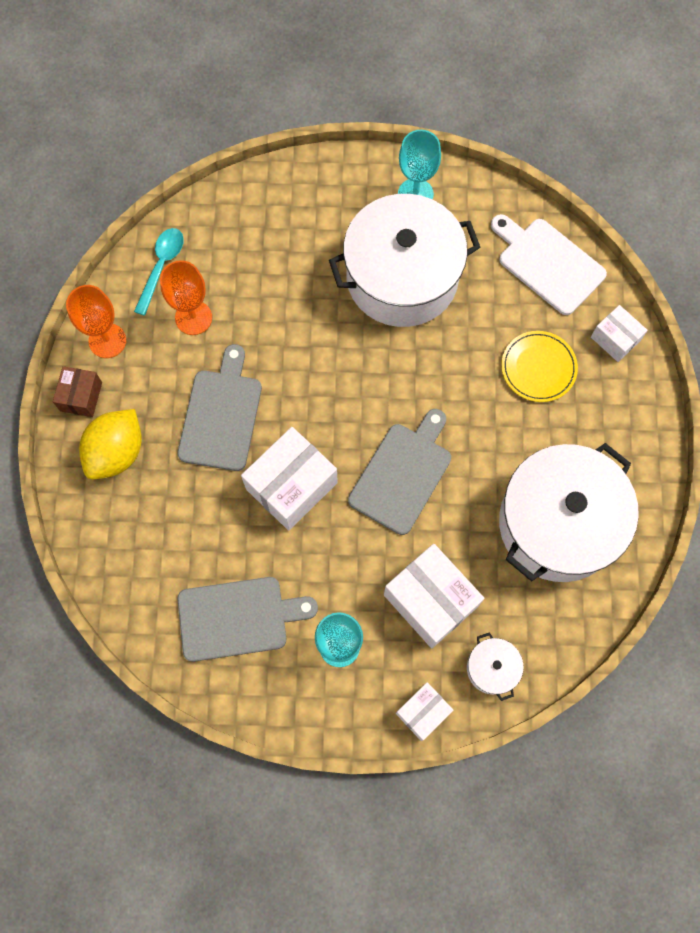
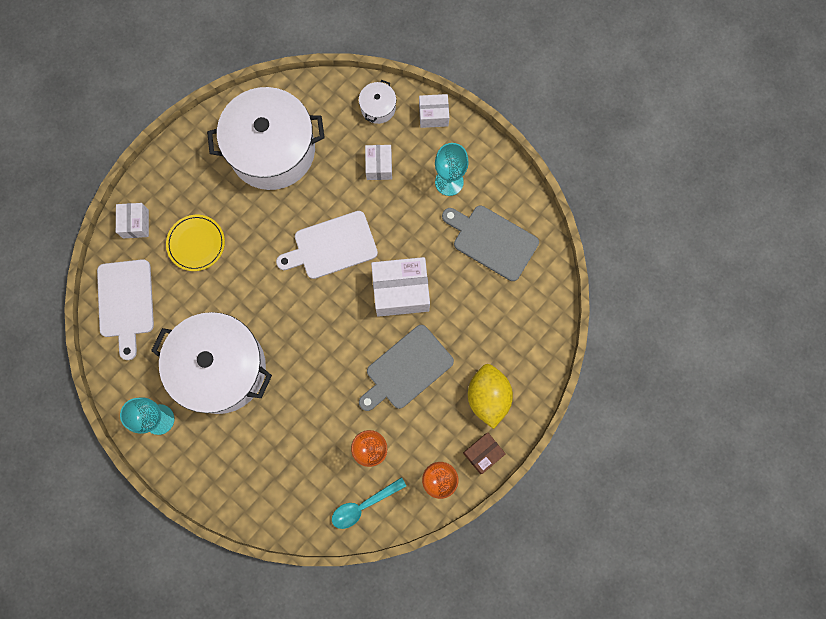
camera: 140 degrees left, 5 degrees up
(117, 452) = (488, 397): yellow lemon -> yellow lemon turned 75 degrees counterclockwise
(402, 474) = (331, 246): grey cutting board -> white cutting board
(430, 600) = (379, 166): white box -> white box, size x0.56

